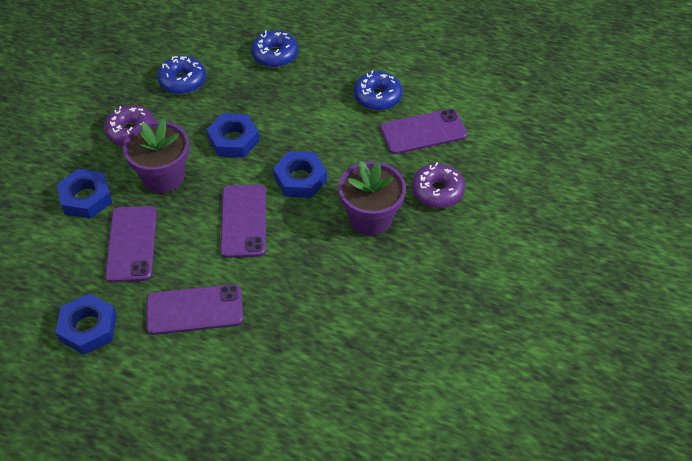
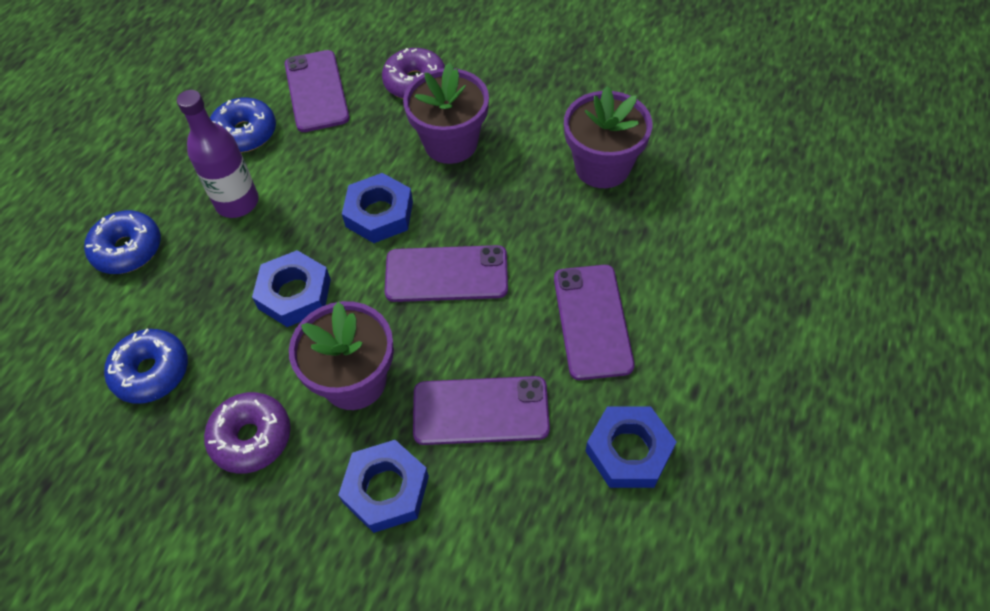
camera: 85 degrees left, 5 degrees up
(312, 101) = (237, 202): none -> purple bottle
(346, 322) = (602, 167): none -> purple flower pot

